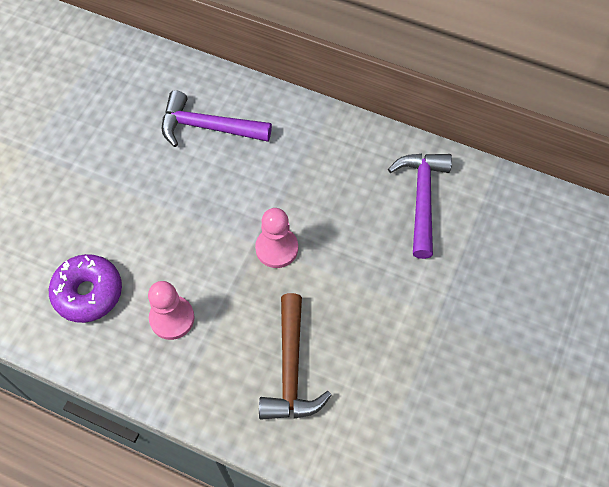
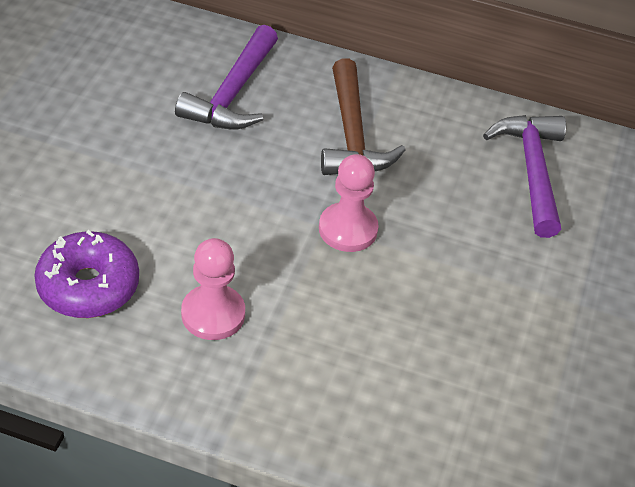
camera: 10 degrees left, 15 degrees down
(207, 127) = (233, 94): purple hammer -> purple hammer turned 75 degrees counterclockwise
(291, 369) = (391, 372): brown hammer -> brown hammer (352, 135)

